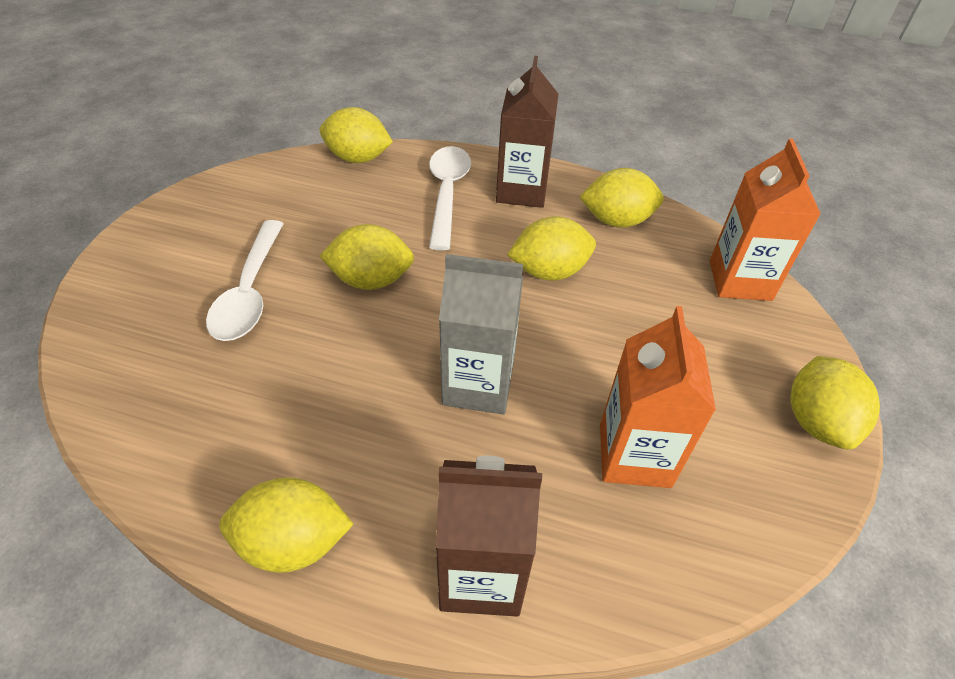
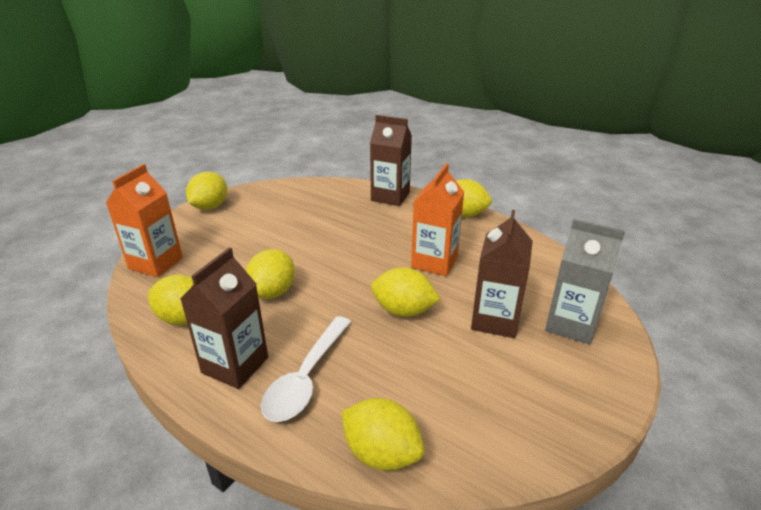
camera: 160 degrees left, 15 degrees down
(250, 291) = (495, 320): white spoon -> brown carton
(478, 385) = (360, 245): grey carton -> grey carton (571, 324)
(549, 271) = (273, 292): yellow lemon -> yellow lemon turned 75 degrees counterclockwise
(634, 455) = (303, 212): orange carton -> orange carton (434, 262)

